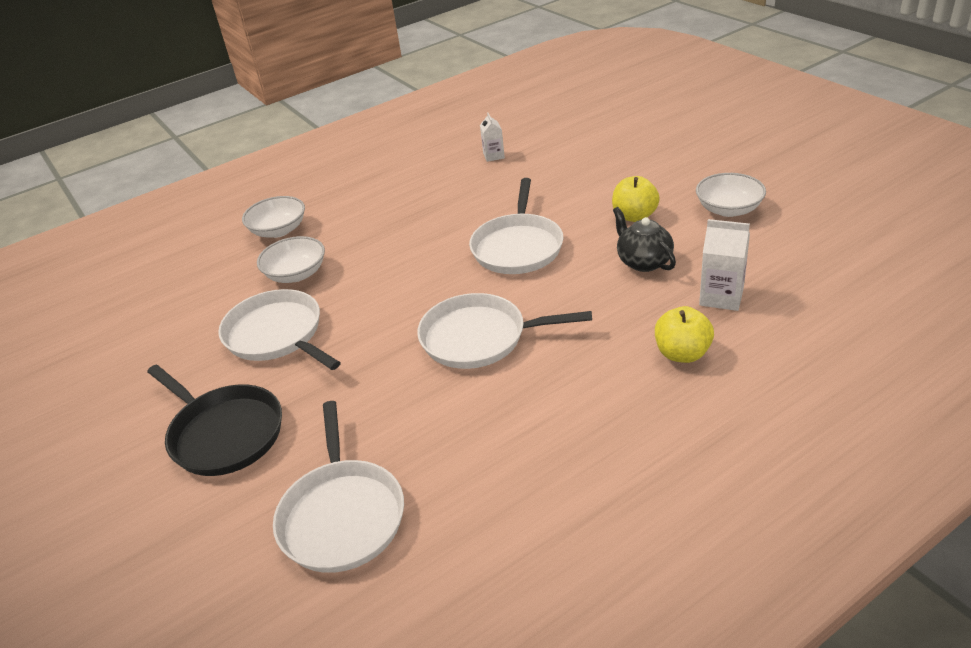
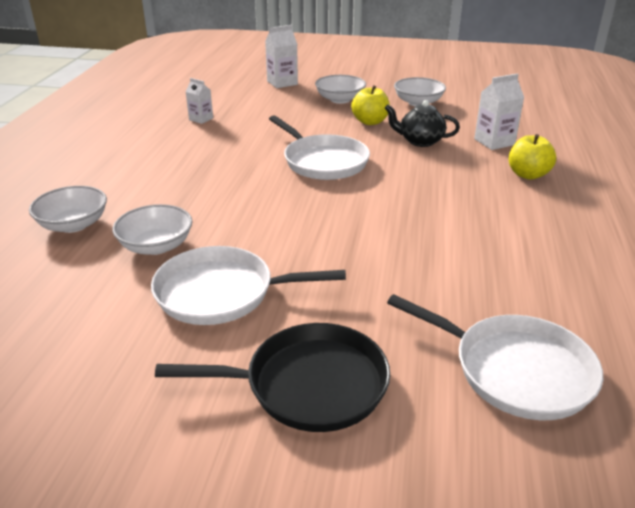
camera: 50 degrees left, 5 degrees down
(479, 338) = (396, 219): white pan -> none
(629, 132) = (282, 83): none -> white carton
(651, 175) = (340, 99): none -> white bowl

